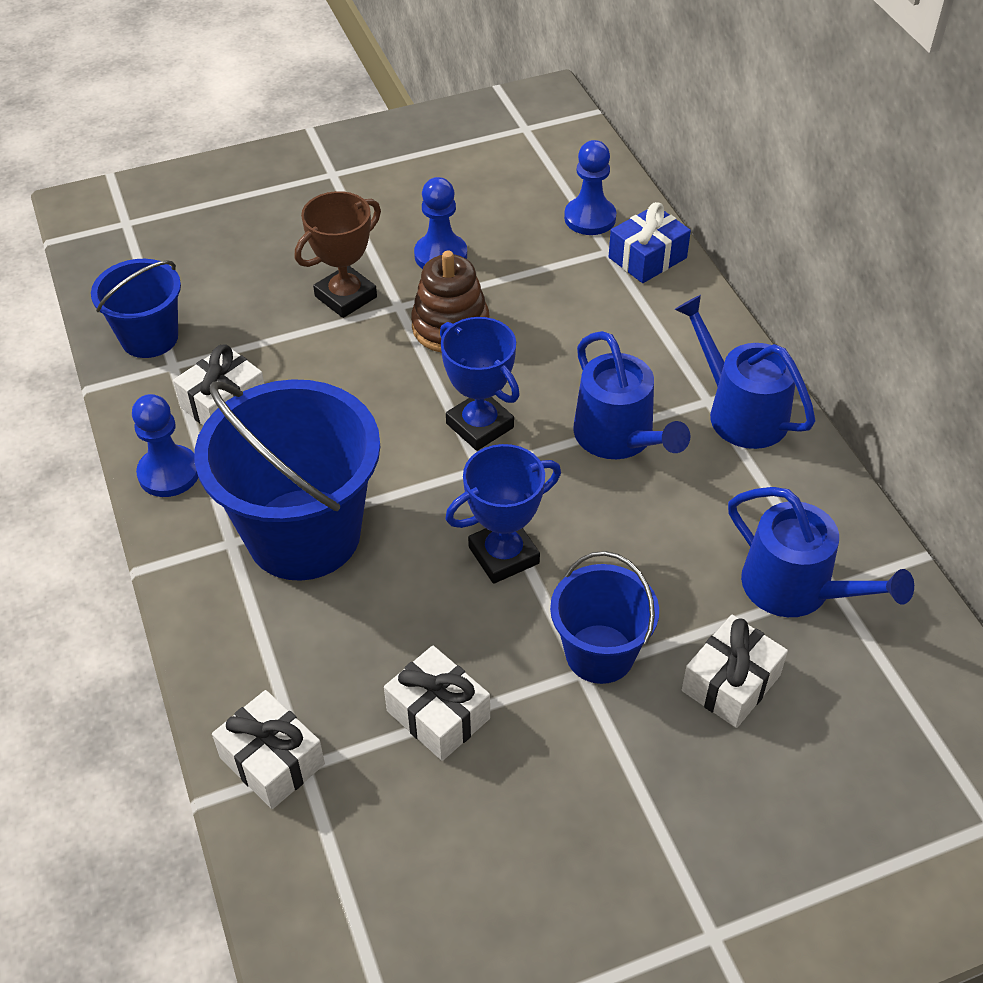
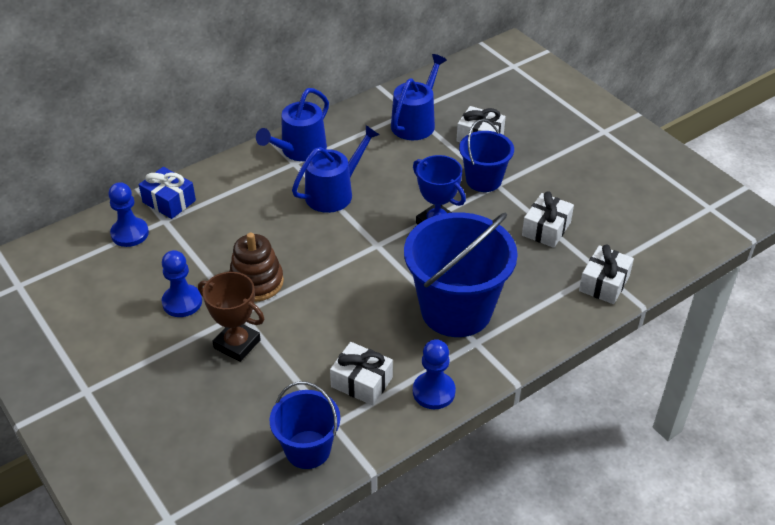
camera: 105 degrees left, 5 degrees down
(480, 425) = (342, 251): blue trophy -> none

